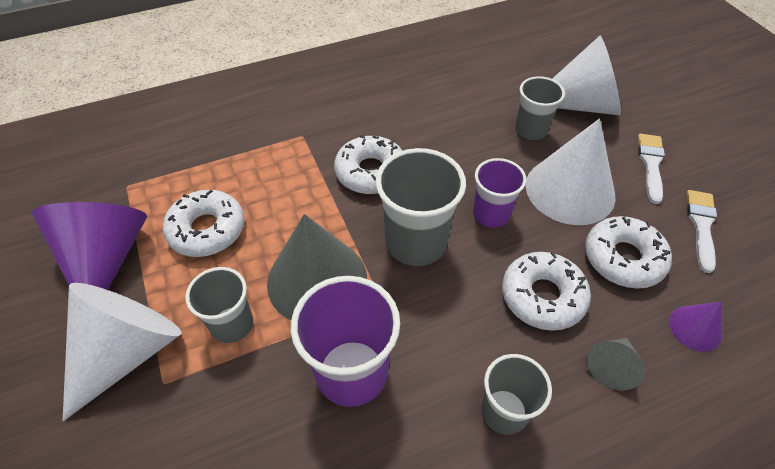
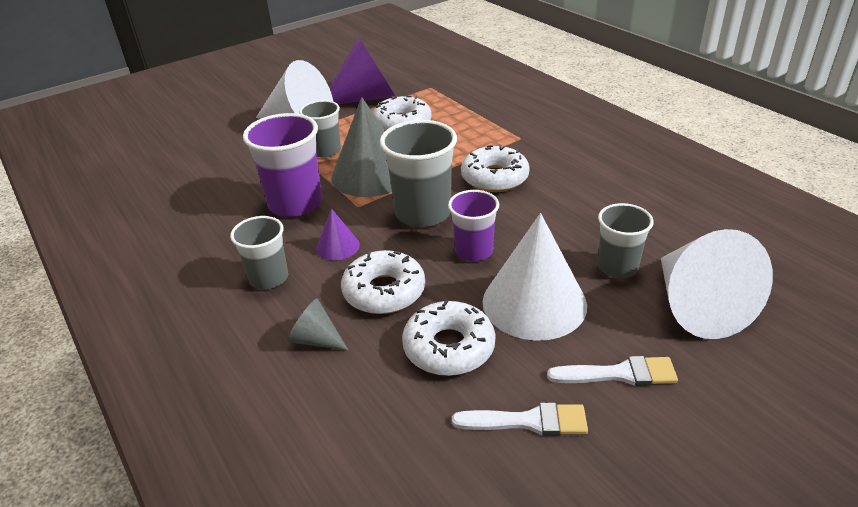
camera: 80 degrees right, 15 degrees down
(695, 328) = (370, 405): purple cone -> purple cone (337, 246)

